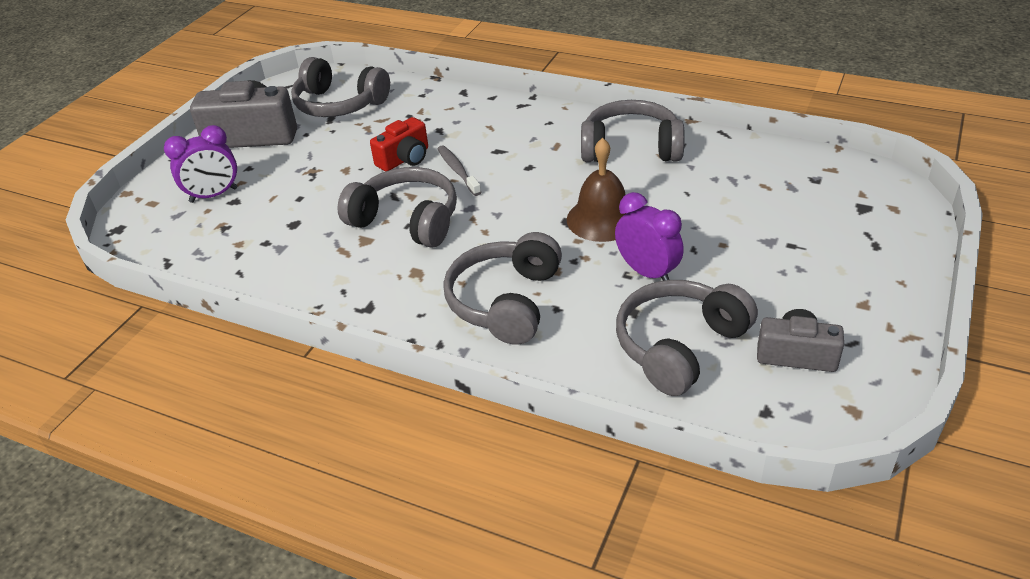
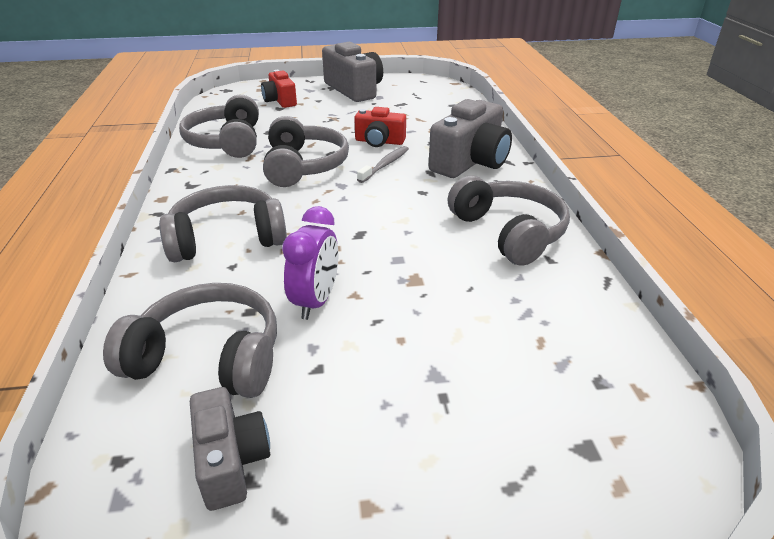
camera: 55 degrees right, 5 degrees down
(214, 195) = (280, 101): purple clock -> red camera
(339, 104) = (420, 101): grey headphones -> grey headphones (227, 142)
(503, 123) = (470, 162): none -> grey camera
(602, 219) = (379, 250): brown bell -> none

